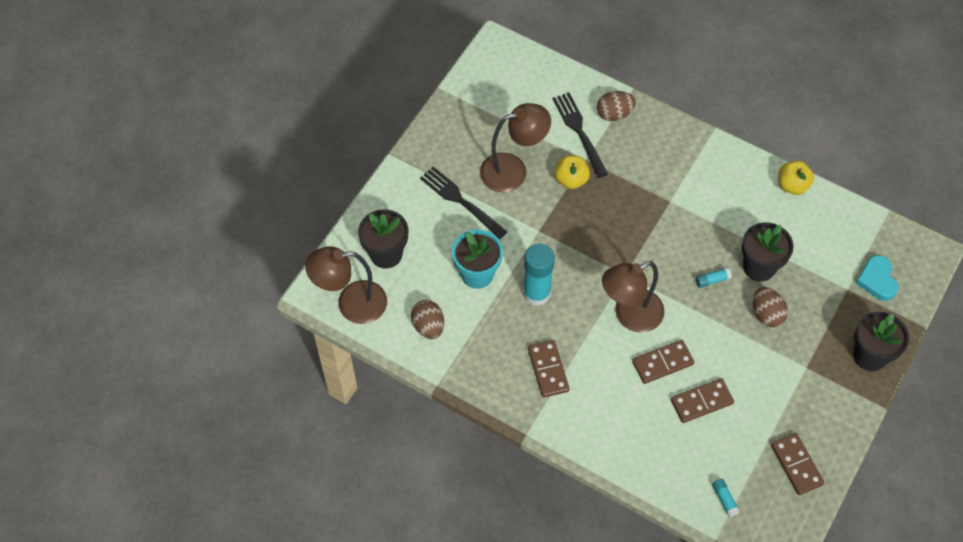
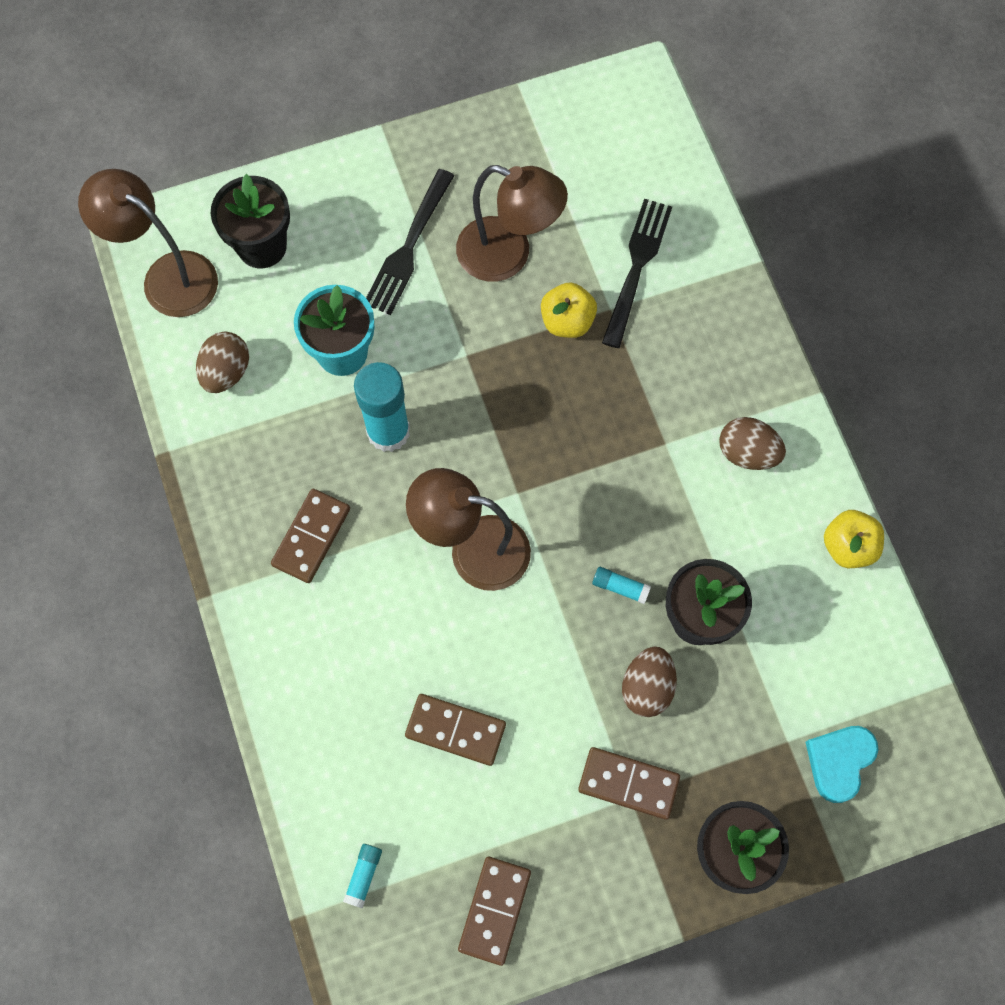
camera: 40 degrees right, 10 degrees up
(461, 201) = (409, 247): black fork -> black fork turned 150 degrees counterclockwise
(614, 114) = (703, 277): brown egg -> brown egg (747, 453)
(662, 363) = (455, 641): brown domino -> brown domino (628, 783)

